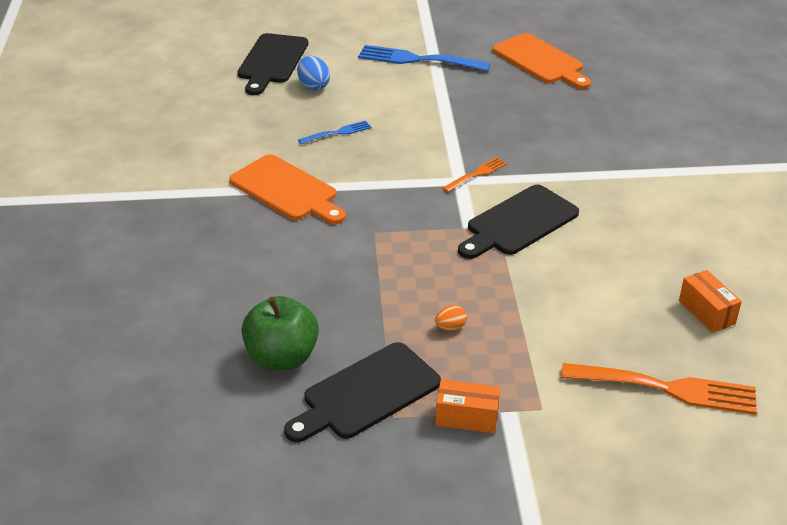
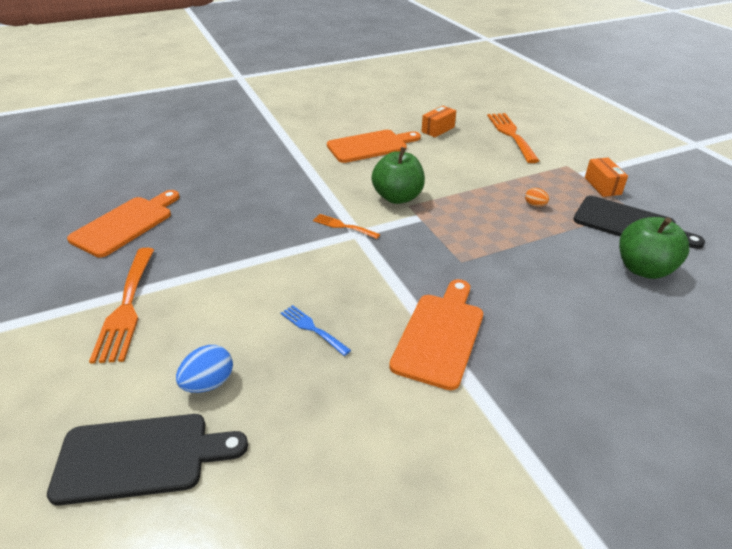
camera: 110 degrees left, 0 degrees up
(417, 60) = (127, 307): blue fork -> orange fork
(518, 223) = (397, 197): black cutting board -> green apple
(665, 233) = (370, 146): none -> orange cutting board

